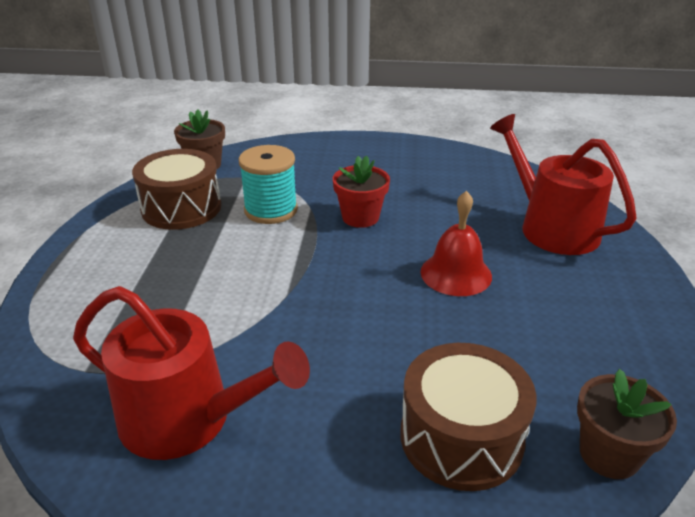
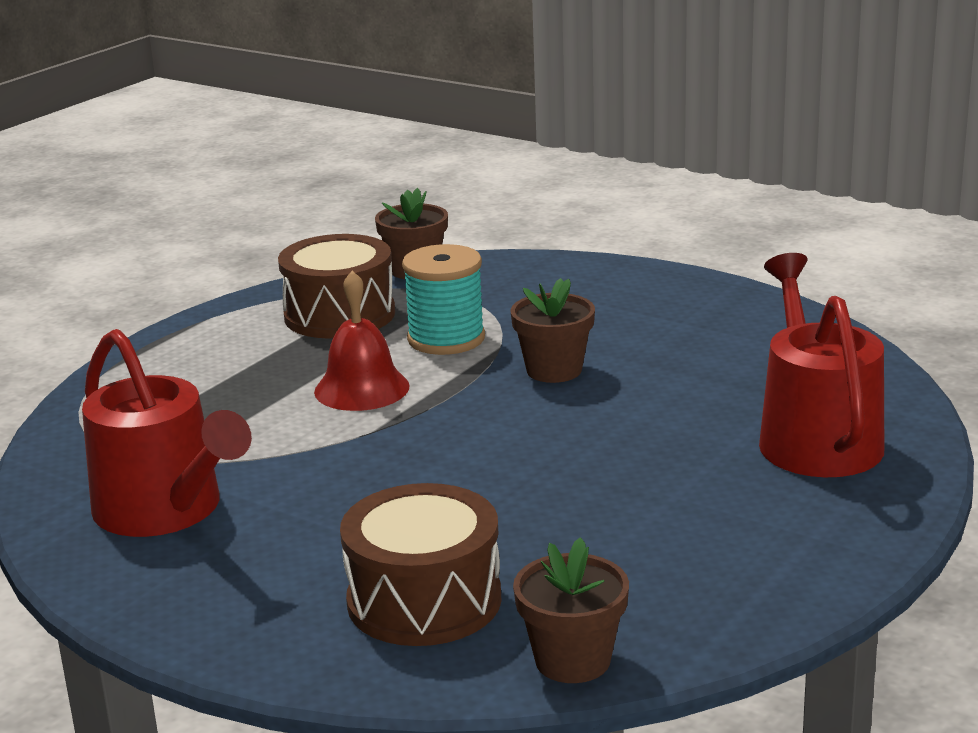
camera: 30 degrees right, 10 degrees down
(360, 217) = (554, 370): red flower pot -> brown flower pot
(456, 274) = (607, 457): red bell -> red bell (361, 388)

